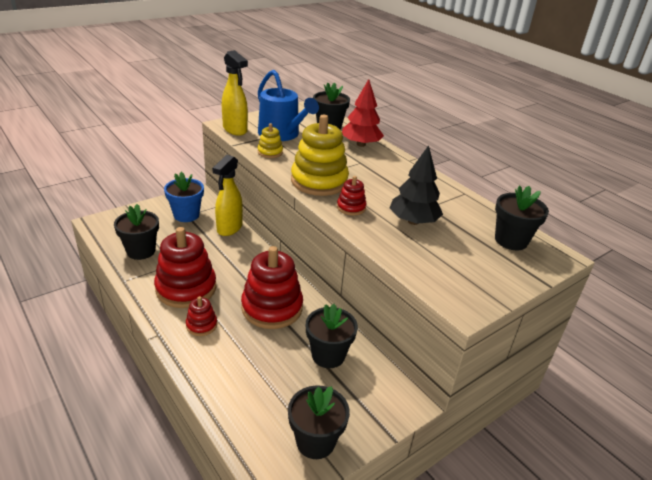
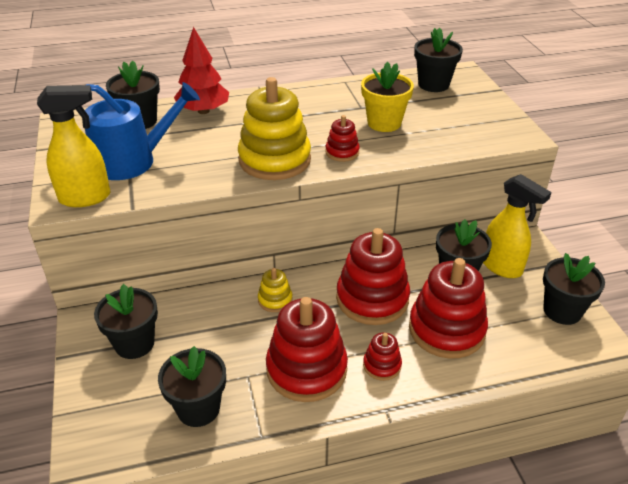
camera: 65 degrees left, 5 degrees up
(186, 215) = (134, 343): blue flower pot -> black flower pot
(229, 228) = (196, 304): yellow spray bottle -> yellow spray bottle (502, 267)
(254, 357) = (446, 329): none -> red stacking toy
(270, 152) = (177, 181): yellow stacking toy -> yellow stacking toy (275, 300)
(413, 221) = (384, 123): black tree -> yellow flower pot

